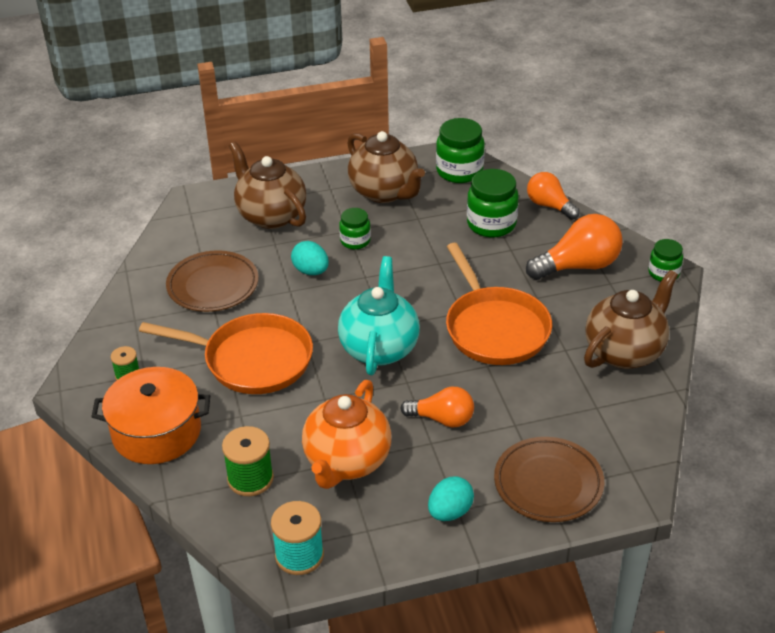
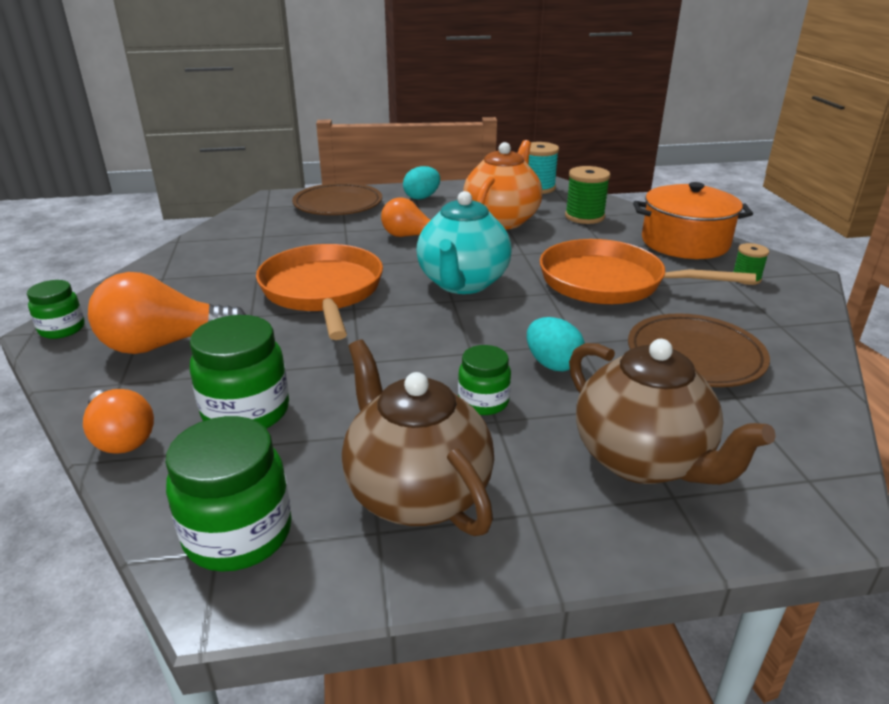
camera: 175 degrees left, 10 degrees down
(625, 351) = (196, 266): brown teapot -> none

